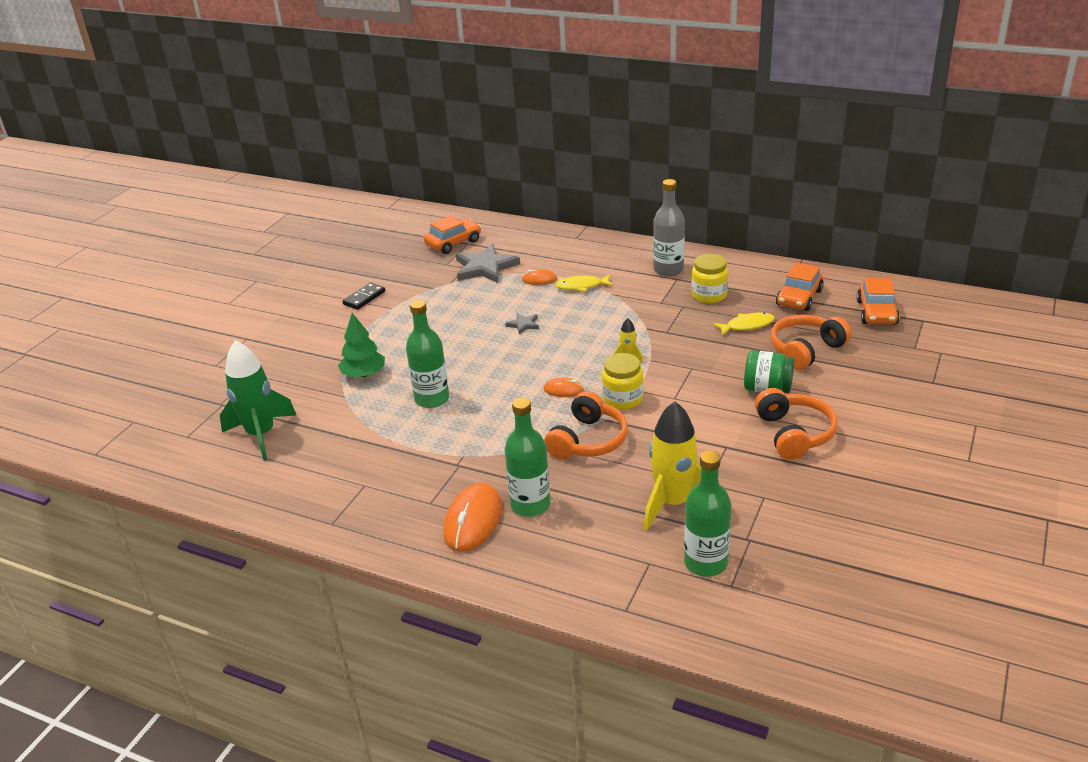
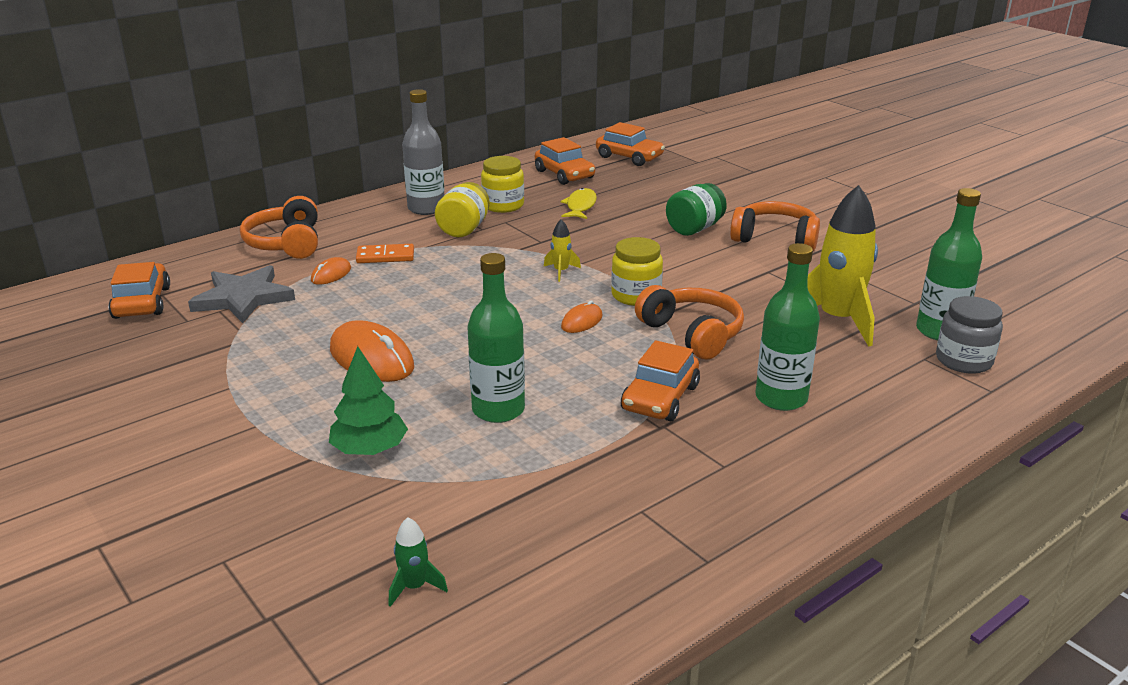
camera: 65 degrees left, 5 degrees down
(261, 435) = (414, 587): green rocket -> green rocket, size x0.43
(364, 298) = (165, 402): black domino -> none
(473, 521) = (783, 443): orange mouse -> orange mouse (371, 358)
(491, 453) = (660, 398): none -> orange car
(523, 325) = (414, 309): grey star -> none
(581, 286) = (385, 256): yellow fish -> orange domino
(652, 296) = (464, 229): none -> yellow jar
(664, 586) = (963, 361): none -> grey jar
(805, 350) = (651, 197): orange headphones -> orange headphones (286, 243)

